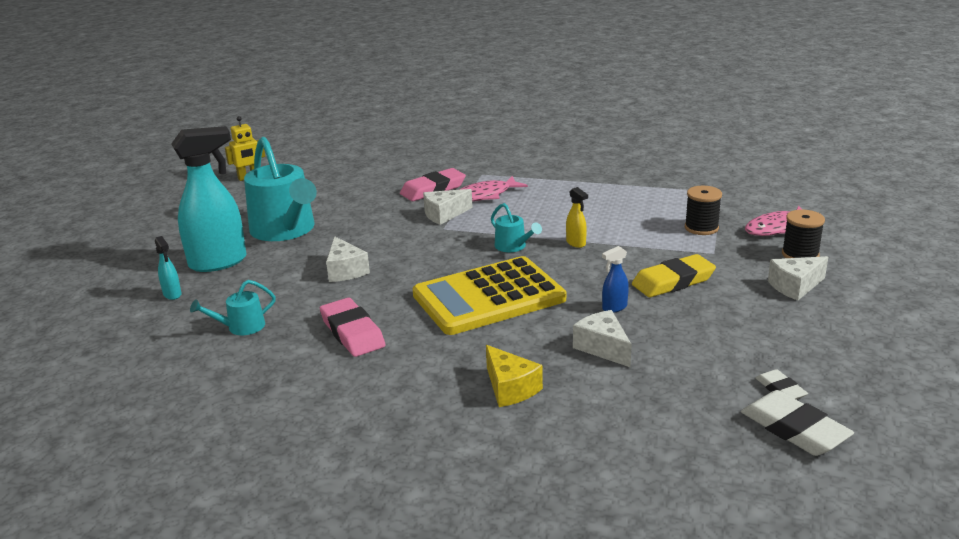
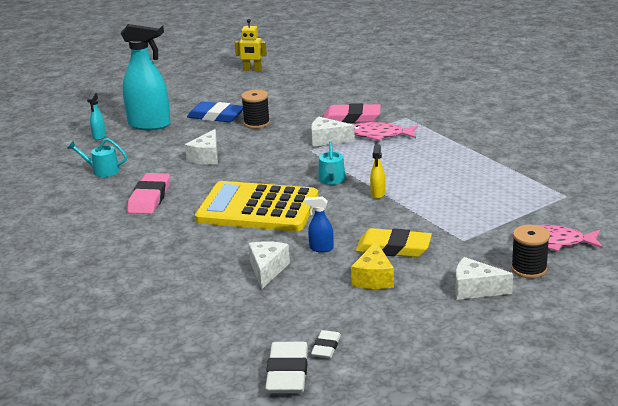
camera: 40 degrees right, 0 degrees up
(285, 230) = (216, 116): turquoise watering can -> blue eraser
(510, 388) = (174, 269): yellow cheese -> yellow cheese (373, 278)
(701, 228) = (491, 218): black spool -> black spool (256, 123)

